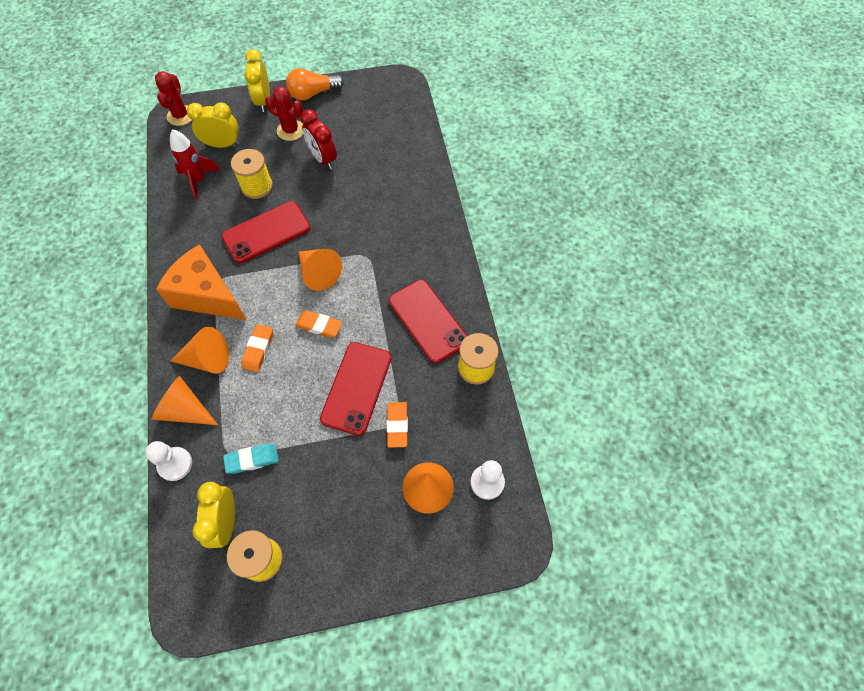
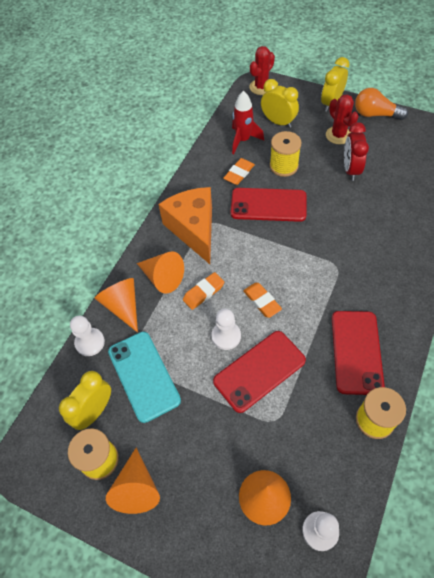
camera: 40 degrees right, 5 degrees down
(252, 459) = (143, 376): turquoise eraser -> turquoise phone
(306, 376) = (226, 336): none -> white pawn
(318, 273) = (288, 259): orange cone -> orange cone (136, 488)
(397, 425) = (273, 425): orange eraser -> orange eraser (239, 173)

